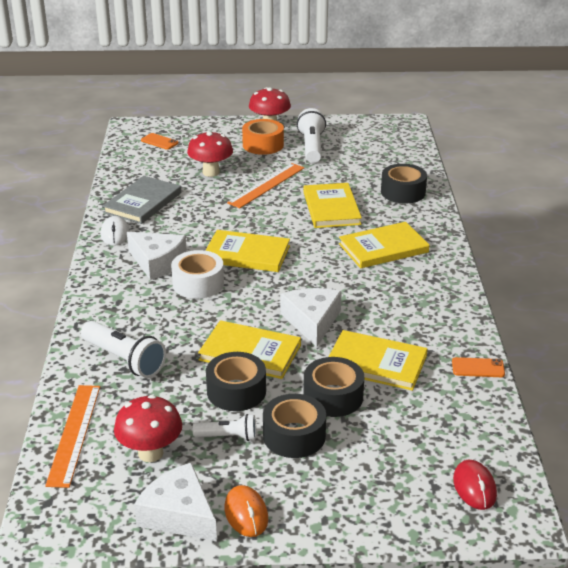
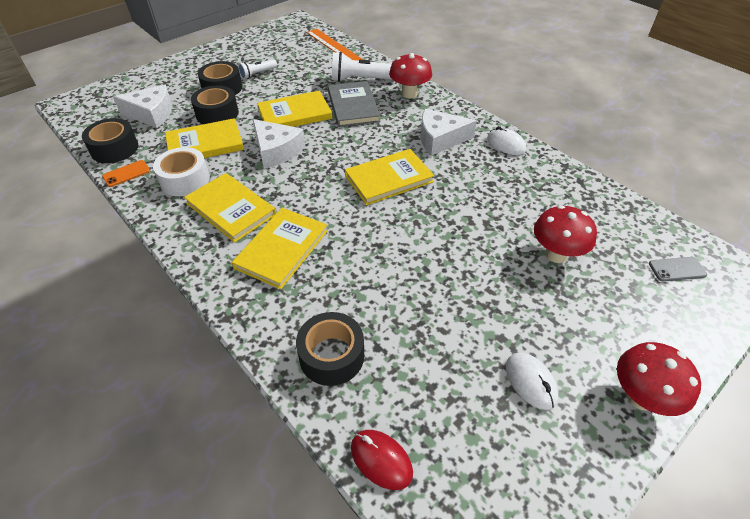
camera: 140 degrees right, 15 degrees up
(143, 202) = (541, 182): grey book -> grey book (353, 106)
(150, 453) = (288, 54): red mushroom -> red mushroom (409, 94)
(159, 142) = (677, 269): orange phone -> grey phone
(179, 514) = (246, 43): white cheese -> white cheese (152, 114)
(198, 284) = (388, 138): white tape -> white tape (185, 180)
(236, 391) = (278, 93): black tape -> black tape (114, 149)
(246, 514) = (216, 54): orange mouse -> none
(263, 145) = (584, 342): orange tape -> none
(266, 185) = (482, 270): orange ruler -> none
(311, 147) = (530, 382): white flashlight -> white mouse
(331, 208) = (382, 275): yellow book -> yellow book (231, 209)
(474, 487) = (100, 107): red mouse -> red mouse (381, 460)

